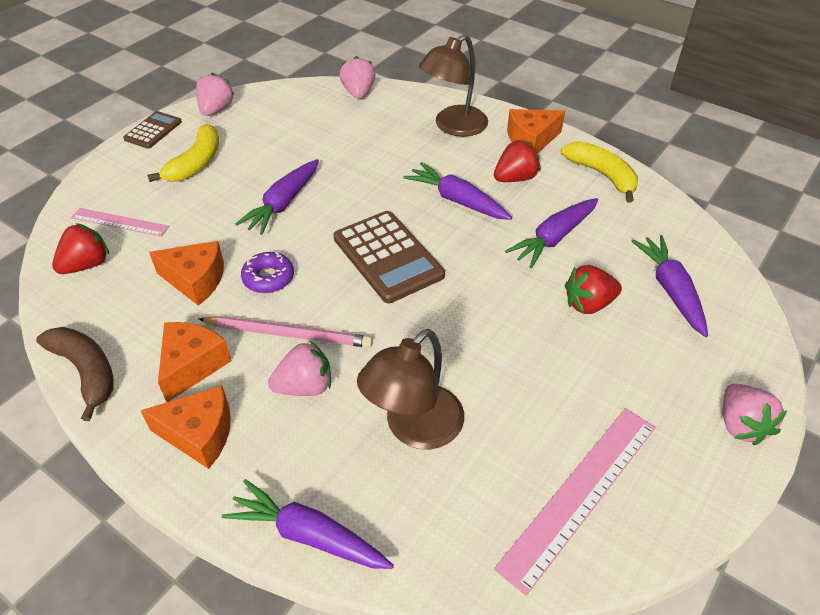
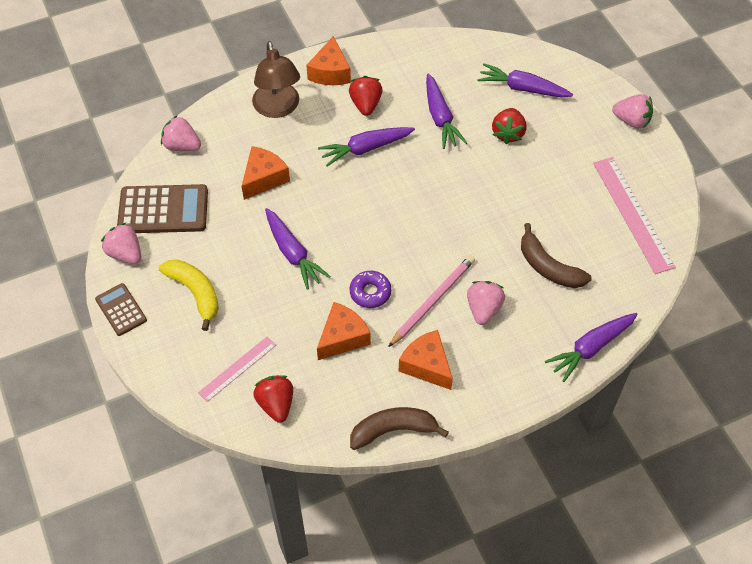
camera: 60 degrees left, 10 degrees up
(199, 434) = (488, 379): orange cheese -> orange cheese (264, 178)
(388, 257) = (396, 215): brown calculator -> brown calculator (163, 210)
(414, 428) = (548, 267): brown lamp -> brown banana
(602, 175) = (397, 57): yellow banana -> none

